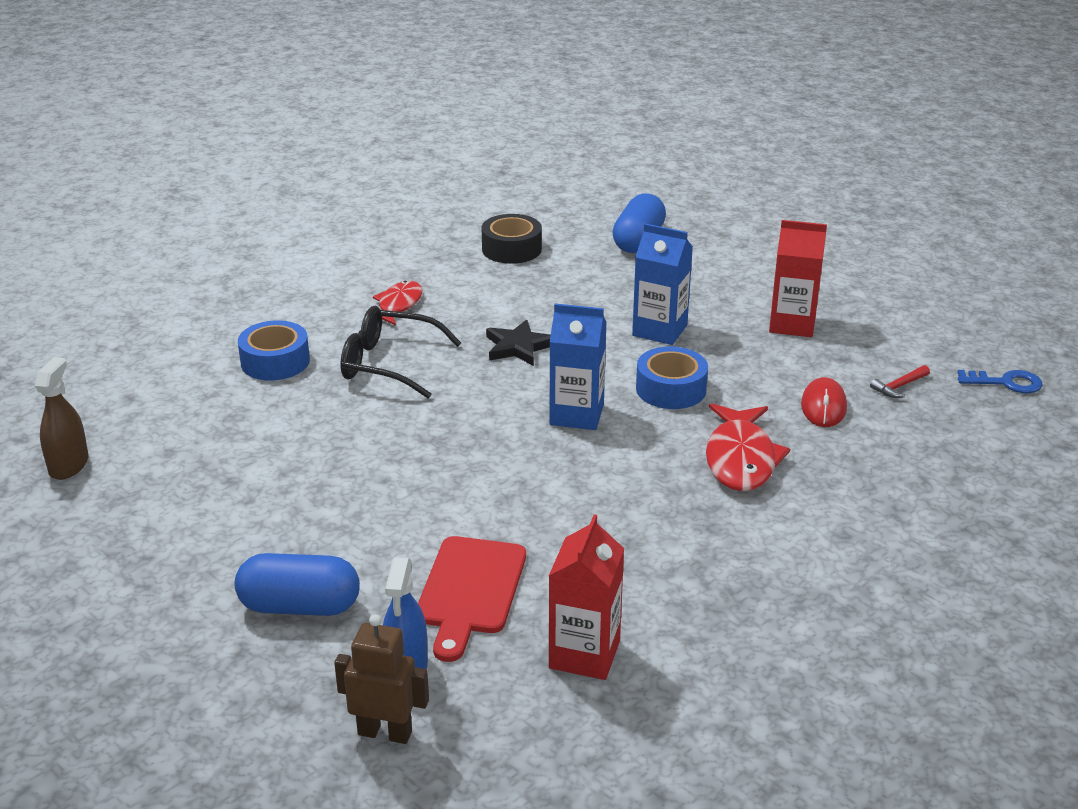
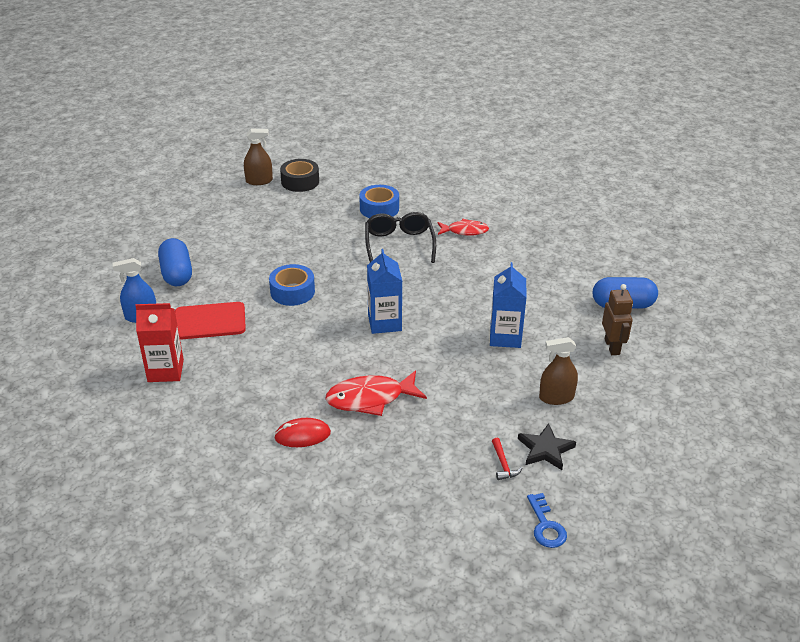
camera: 70 degrees right, 5 degrees up
(385, 732) = (96, 321): brown robot -> brown robot (612, 347)
(511, 249) = (566, 255): black tape -> black tape (300, 181)
(518, 347) = (447, 285): black star -> black star (545, 449)
(671, 389) = (435, 355): blue tape -> blue tape (292, 292)
(792, 324) = (556, 397): red carton -> brown spray bottle
(823, 406) = (453, 428): red mouse -> red mouse (302, 435)
(899, 386) = (503, 464): red hammer -> red hammer turned 135 degrees counterclockwise

